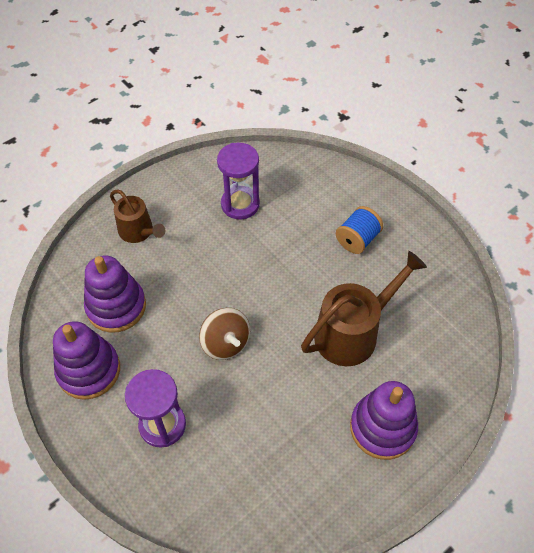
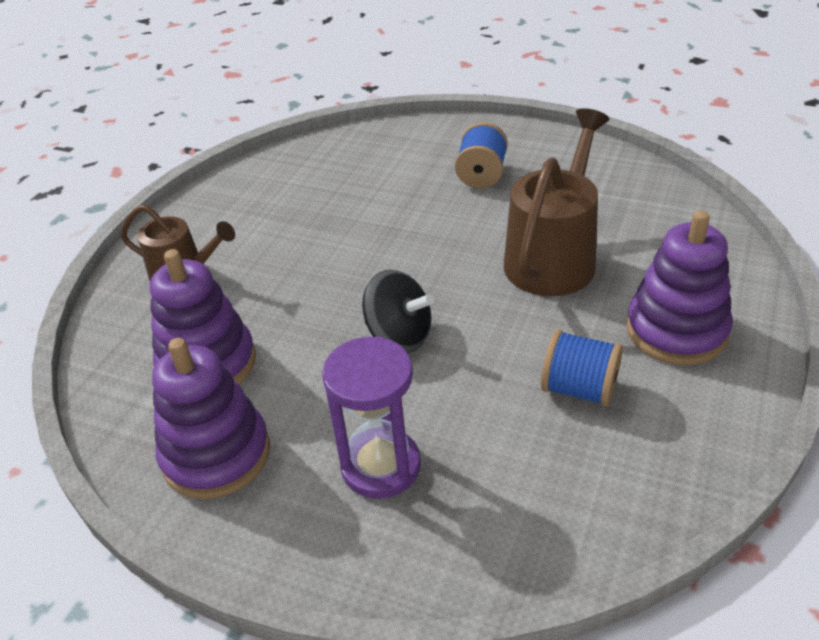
camera: 25 degrees left, 15 degrees down
(225, 343) = (399, 336): brown spinning top -> black spinning top
(240, 204) = (307, 198): purple hourglass -> none
(297, 436) = (579, 389): none -> blue spool

